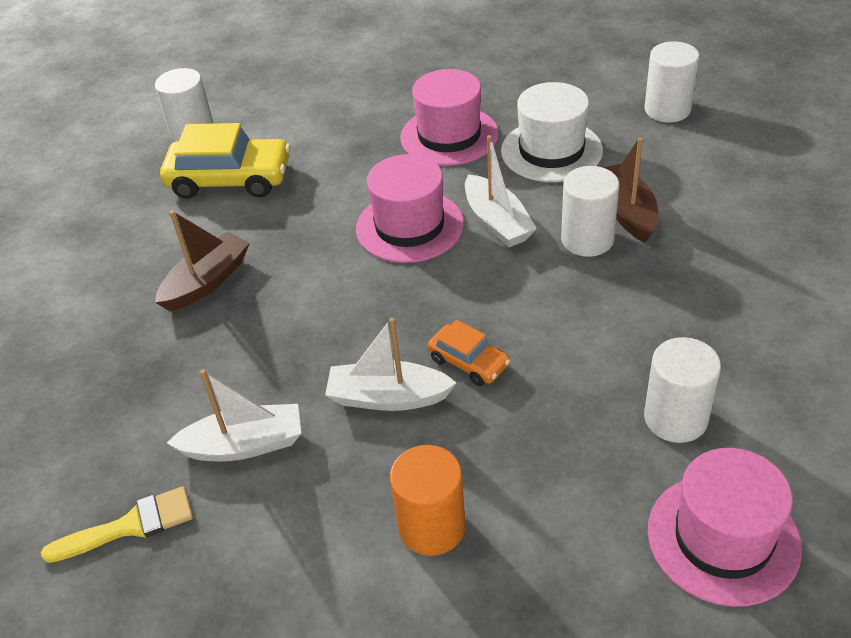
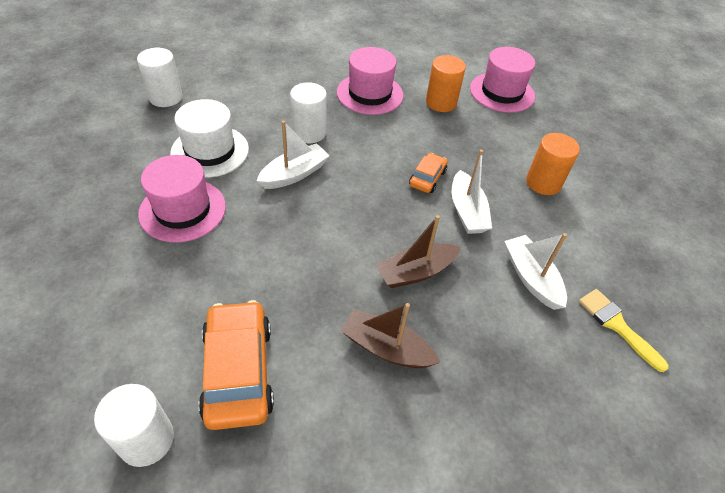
camera: 110 degrees left, 5 degrees up
(230, 179) = (238, 371): yellow car -> orange car
(409, 226) = (302, 221): pink hat -> pink hat (370, 94)
(627, 211) = (280, 116): brown boat -> brown boat (415, 272)
(675, 418) = (441, 102): white cylinder -> orange cylinder

